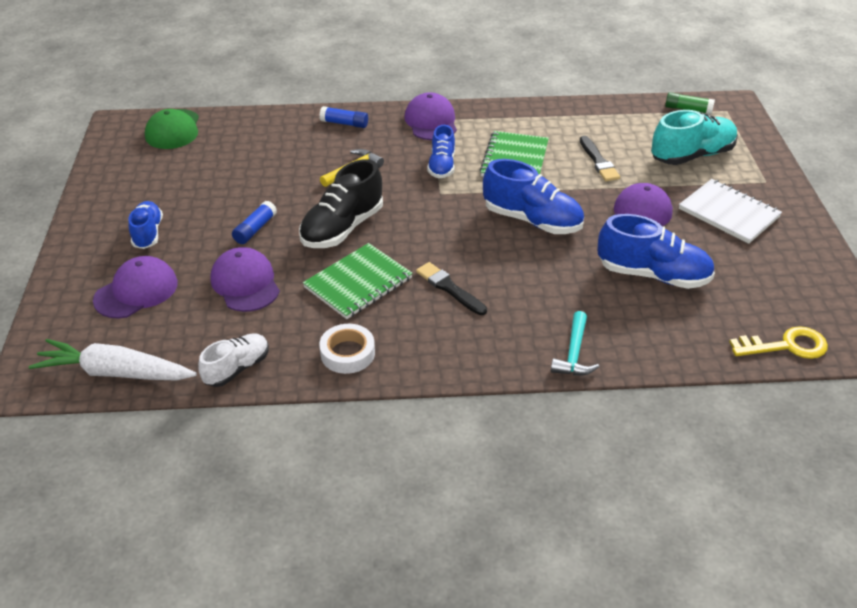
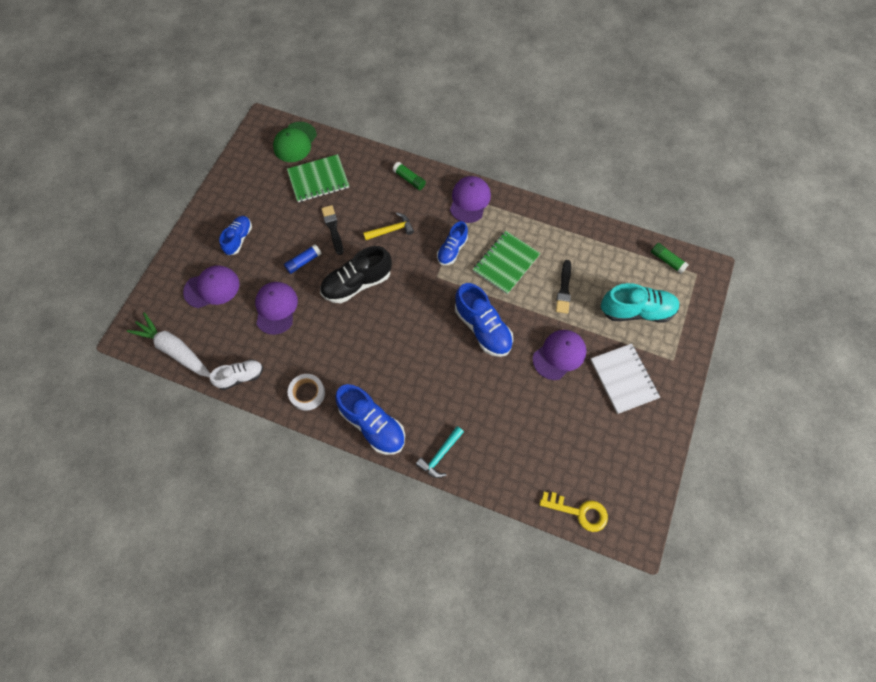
camera: 25 degrees right, 25 degrees up
(344, 123) = (409, 179): blue glue stick -> green glue stick
(358, 283) = (342, 337): green notebook -> green notebook (318, 179)
(449, 288) = (395, 366): black brush -> black brush (333, 228)
(653, 275) = (532, 412): blue shoe -> blue shoe (372, 424)

